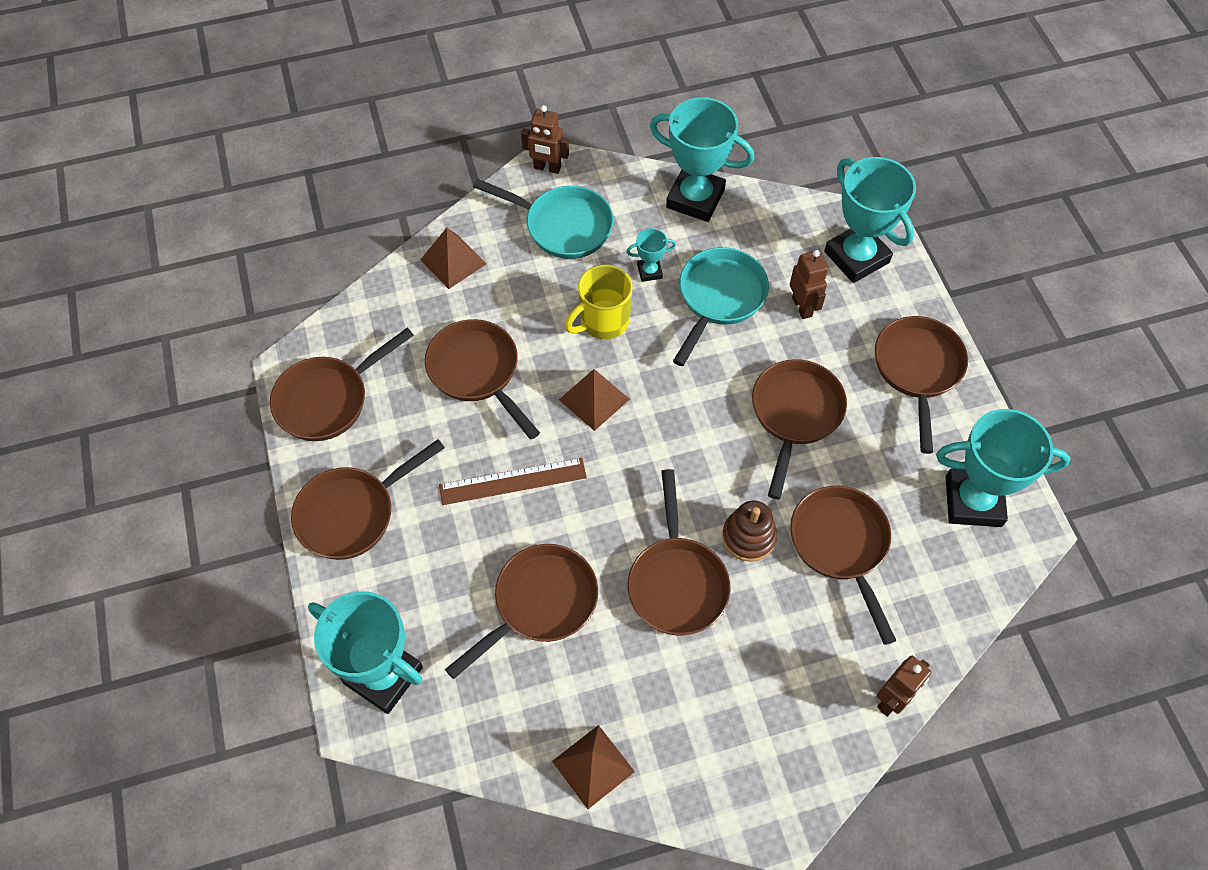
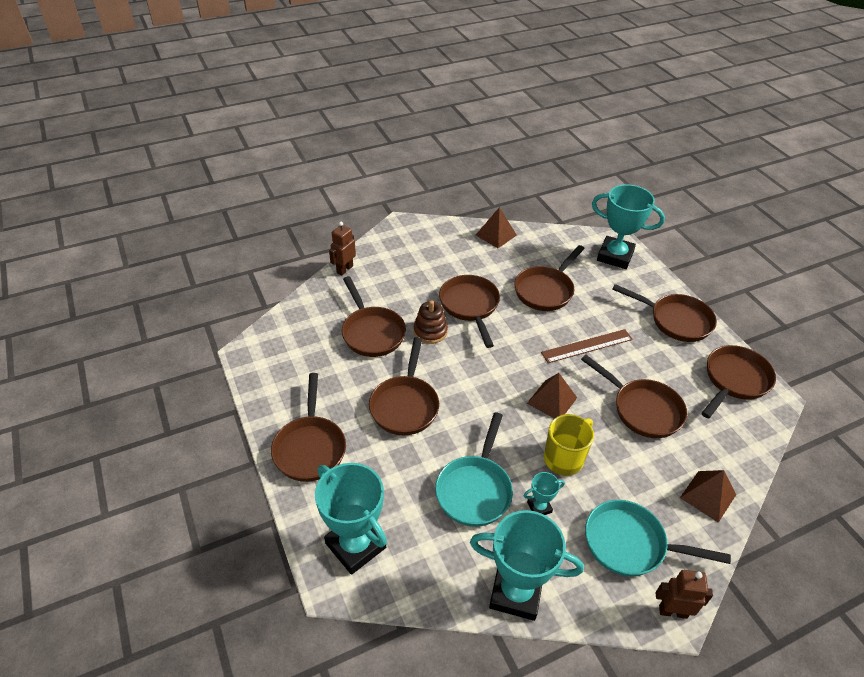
camera: 170 degrees right, 15 degrees down
(352, 513) = (675, 320): brown pan -> brown pan turned 75 degrees clockwise
(802, 307) = (404, 490): brown robot -> none
(973, 501) = (282, 364): turquoise trophy -> none

